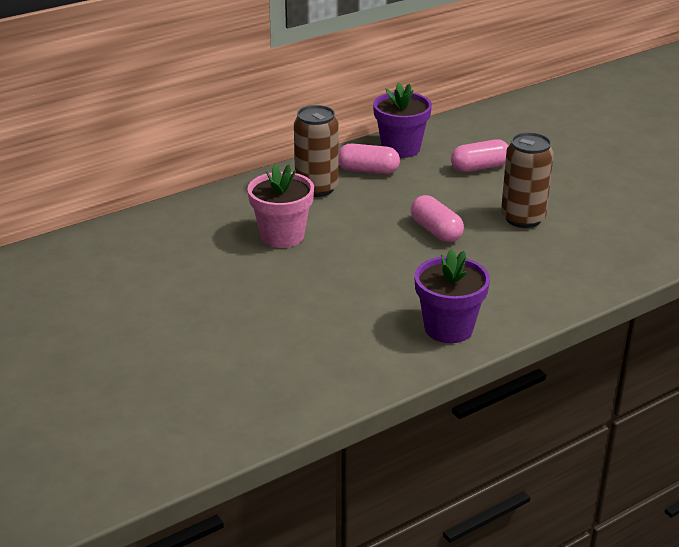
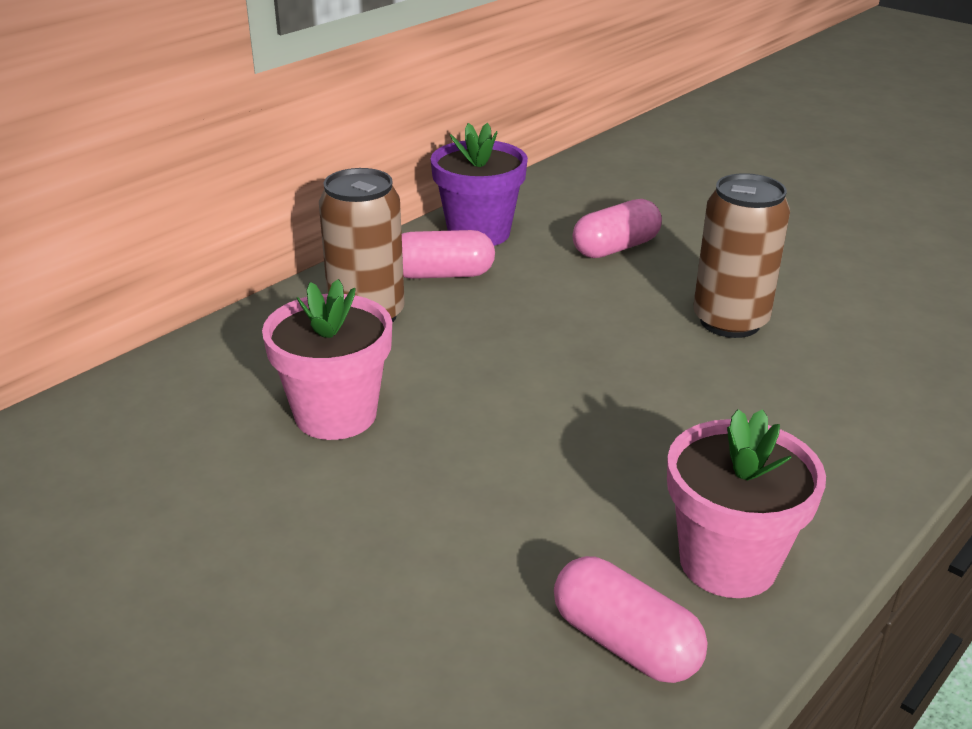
camera: 15 degrees left, 0 degrees up
(436, 231) = (603, 364): pink capsule -> pink capsule (625, 642)
(448, 328) = (728, 562): purple flower pot -> pink flower pot

